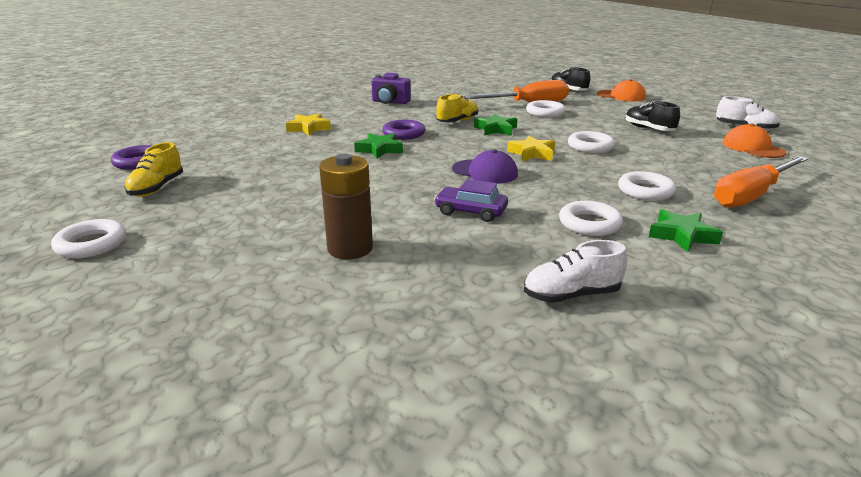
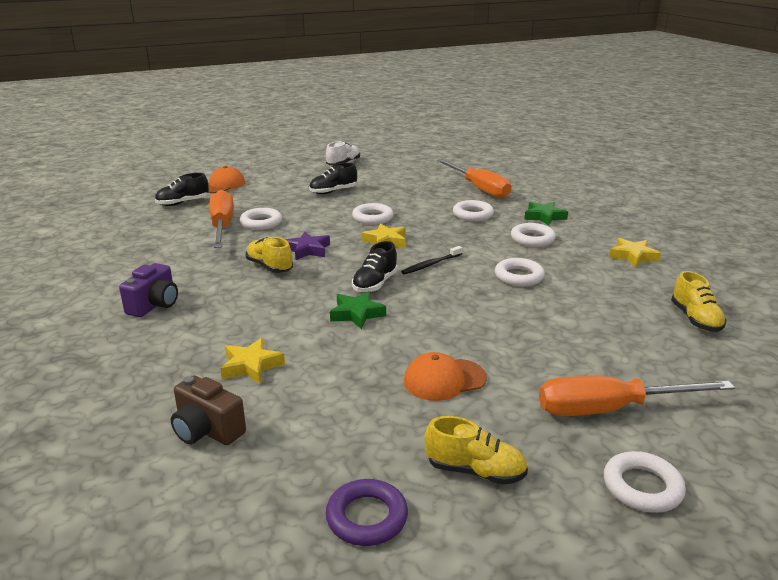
camera: 85 degrees left, 0 degrees up
(199, 241) = (610, 409): none -> orange screwdriver
(242, 126) = (207, 430): none -> brown camera
(350, 248) = (599, 328): brown battery -> none
(369, 320) = (695, 319): none -> yellow shoe
(404, 134) = (303, 299): purple ring -> none
(435, 153) = (375, 284): none -> black shoe
(470, 212) = (519, 276): purple car -> white ring
(485, 172) = (431, 264): purple cap -> black toothbrush
(496, 129) = (307, 250): green star -> purple star
(571, 295) = (633, 256): white shoe -> yellow star
(752, 148) = (388, 170): orange cap -> orange cap (444, 380)

